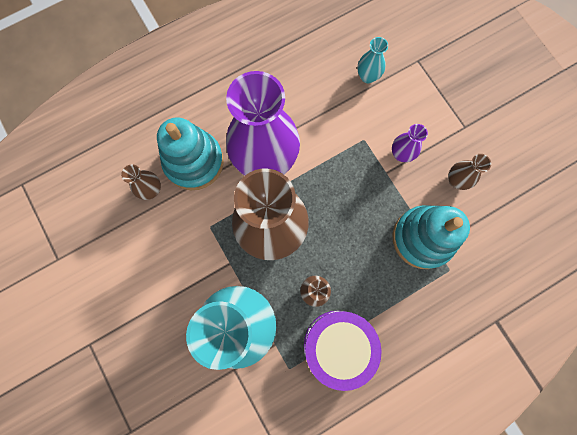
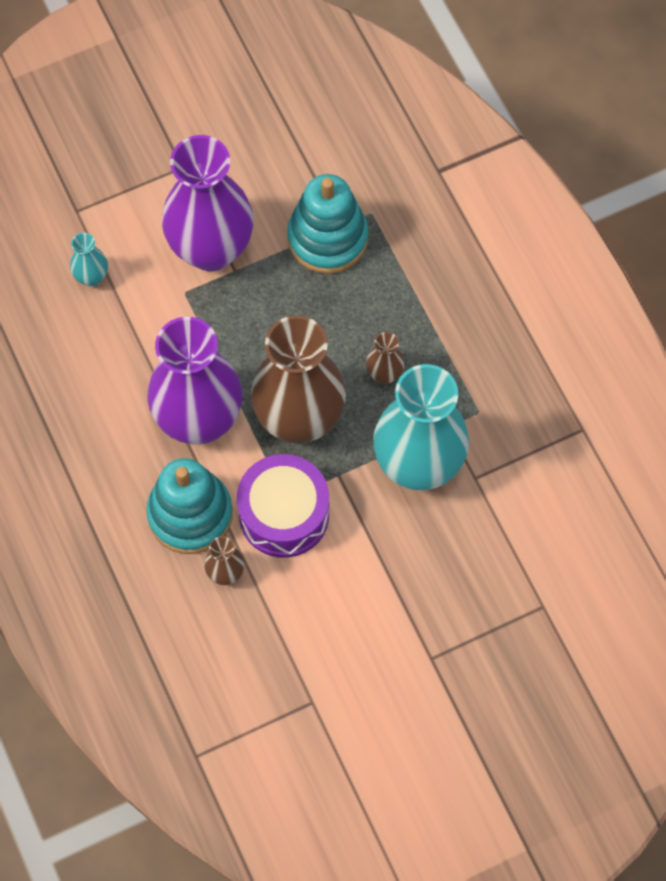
camera: 85 degrees left, 10 degrees down
(338, 345) = (454, 352): purple drum -> purple drum (284, 514)
(401, 154) = (211, 249): purple vase -> purple vase, size x2.40
(456, 180) = (255, 188): brown vase -> none

